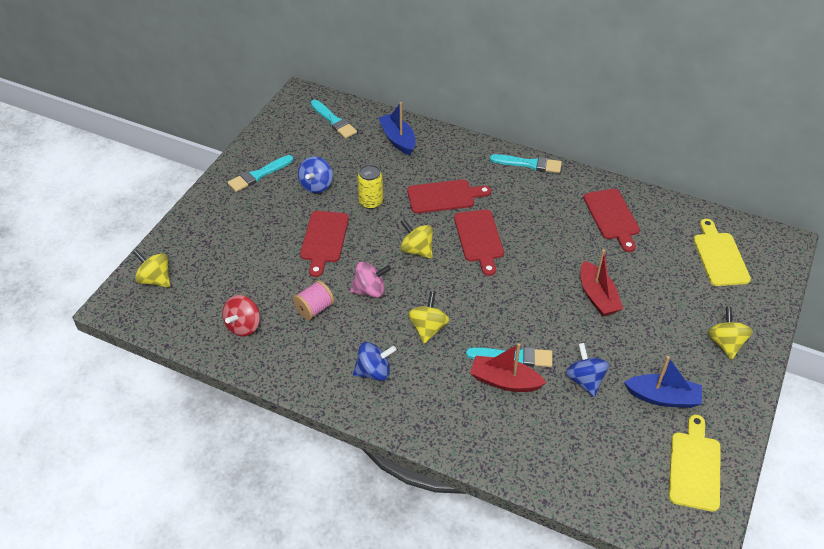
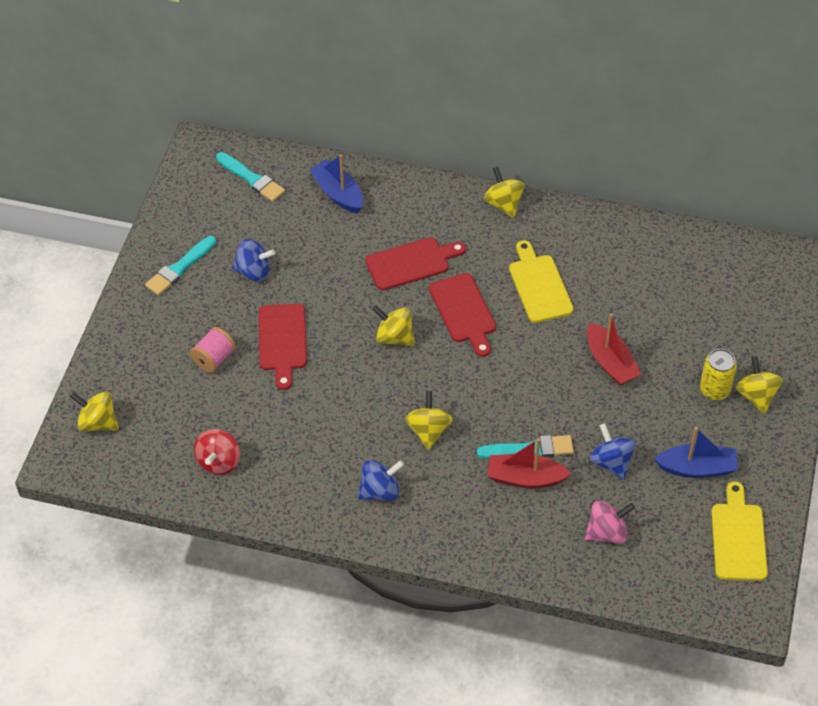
camera: 10 degrees left, 5 degrees up
(314, 309) = (294, 429): pink spool -> pink spool (214, 359)
(316, 185) = (254, 272): blue spinning top -> blue spinning top turned 90 degrees counterclockwise
(370, 290) = (352, 396): pink spinning top -> pink spinning top (607, 533)
(371, 202) = (325, 284): yellow can -> yellow can (714, 390)
(529, 164) = (503, 204): turquoise brush -> yellow spinning top
(612, 217) = (612, 260): red cutting board -> none
(719, 256) = (739, 291): yellow cutting board -> yellow cutting board (539, 285)

